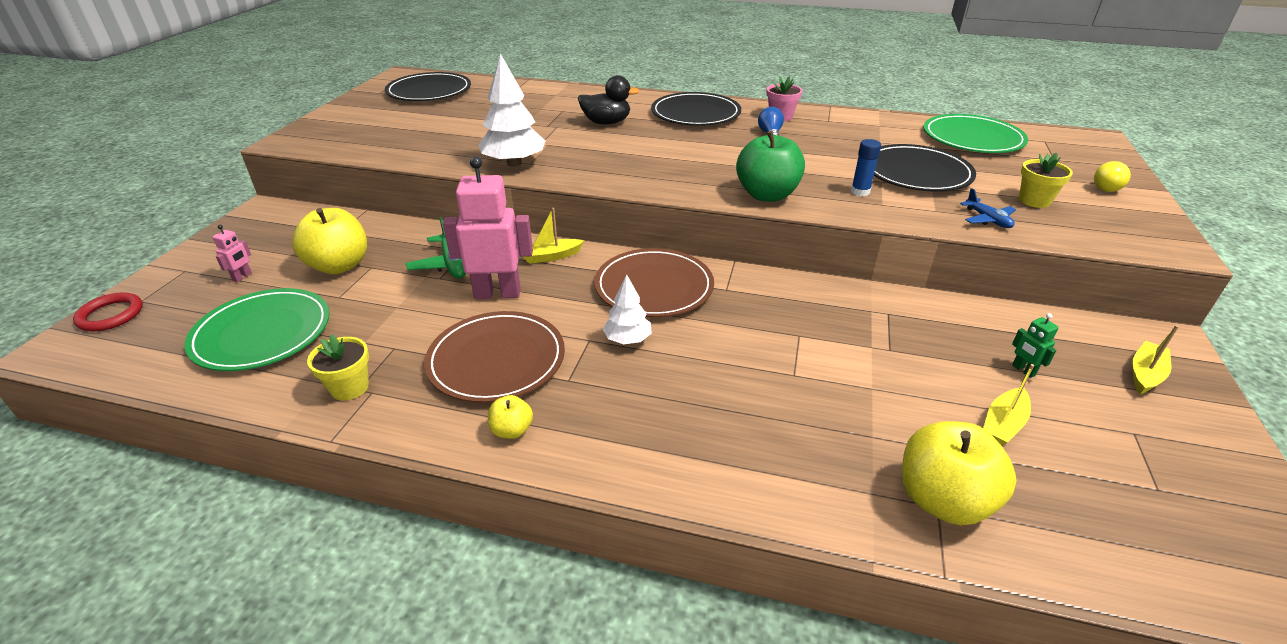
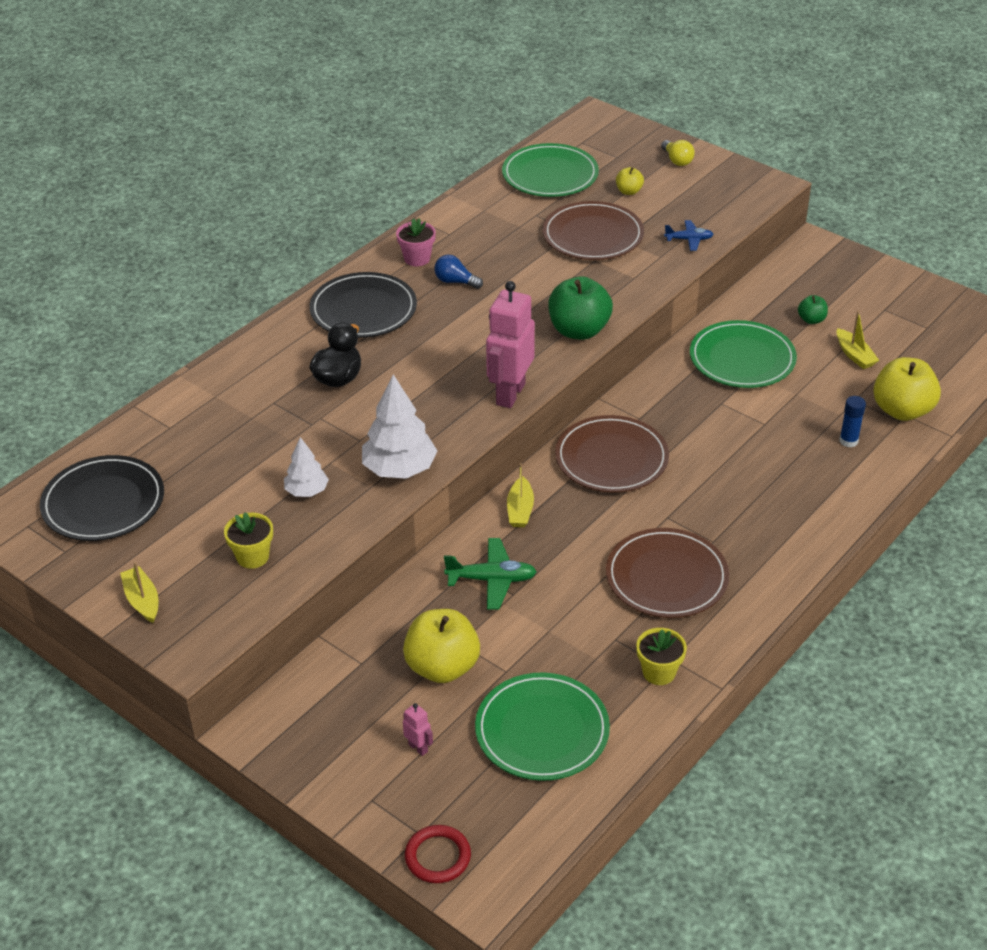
camera: 65 degrees left, 5 degrees up
(497, 293) = (565, 558): pink robot -> pink robot (510, 394)
(512, 430) = (756, 584): yellow apple -> yellow apple (629, 191)
(627, 339) = (678, 495): white tree -> white tree (307, 491)
(860, 192) = (606, 279): blue glue stick -> blue glue stick (848, 441)
(888, 333) = (742, 358): none -> green plate
(916, 173) = (593, 235): black plate -> brown plate
(1023, 370) = (811, 320): green robot -> green apple
(1034, 201) = (675, 204): yellow flower pot -> yellow flower pot (252, 557)
(1145, 374) = (839, 273): yellow boat -> yellow boat (142, 600)

